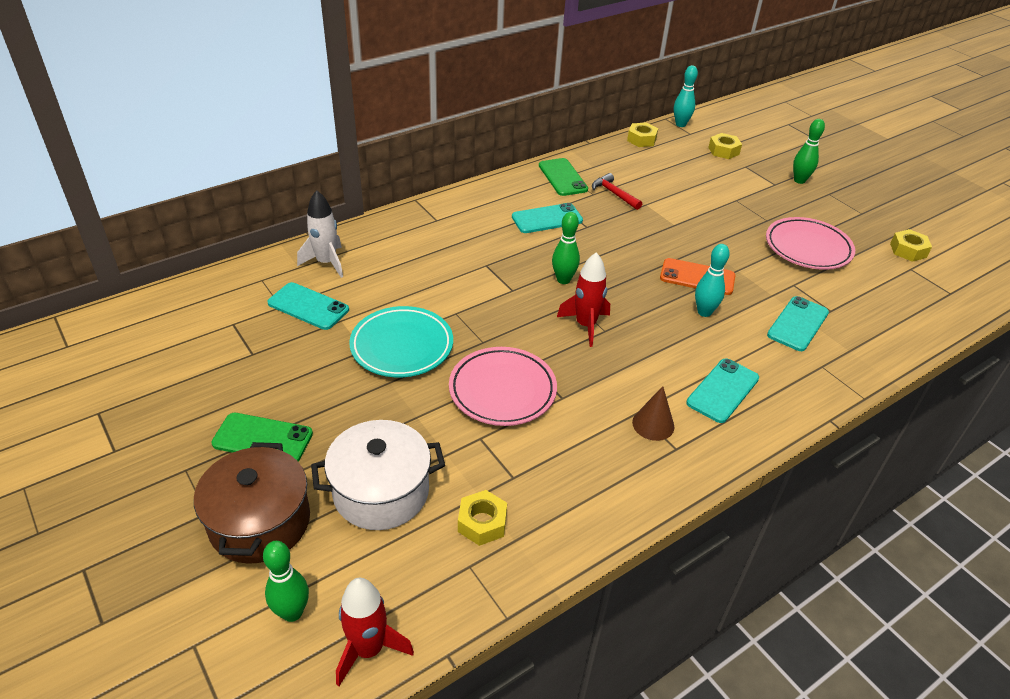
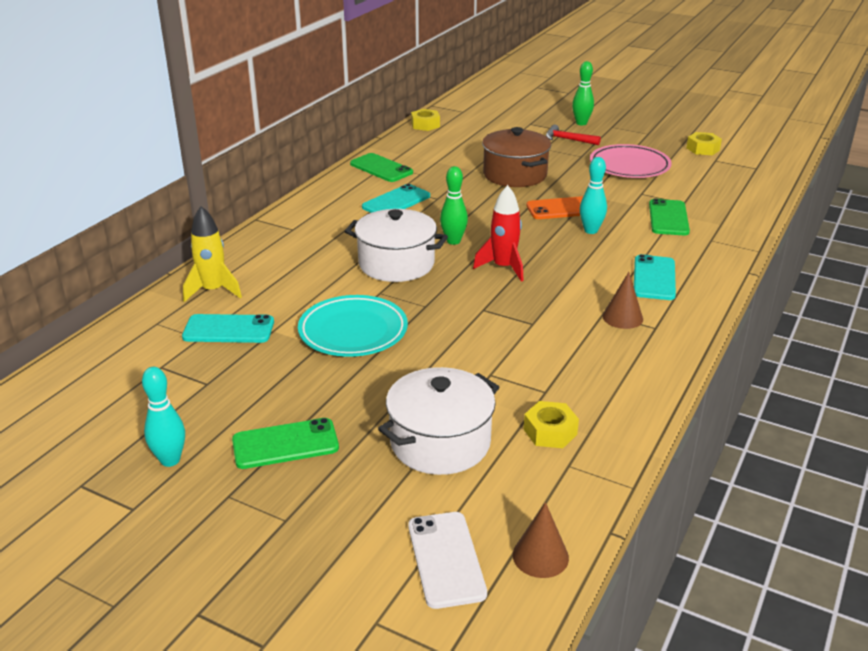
camera: 25 degrees left, 10 degrees down
(260, 522) = (347, 506): brown pot -> brown pot (515, 175)
(292, 612) = (446, 559): green bowling pin -> white phone
(326, 263) = (213, 291): white rocket -> yellow rocket
(368, 649) = (540, 556): red rocket -> brown cone
(493, 287) = (396, 264): none -> white pot
(502, 390) = (476, 334): pink plate -> none
(614, 194) = (438, 169): red hammer -> red hammer (568, 139)
(680, 124) = (448, 107): turquoise bowling pin -> turquoise bowling pin (170, 460)
(723, 151) = (502, 117): yellow nut -> none
(797, 324) = (668, 218): turquoise phone -> green phone

